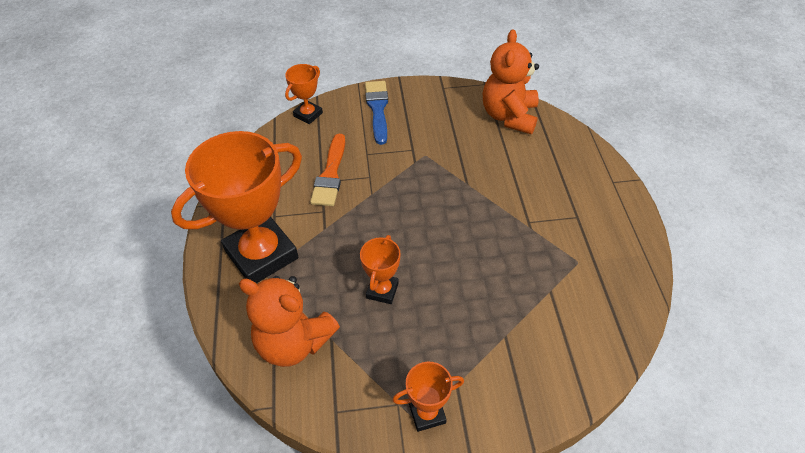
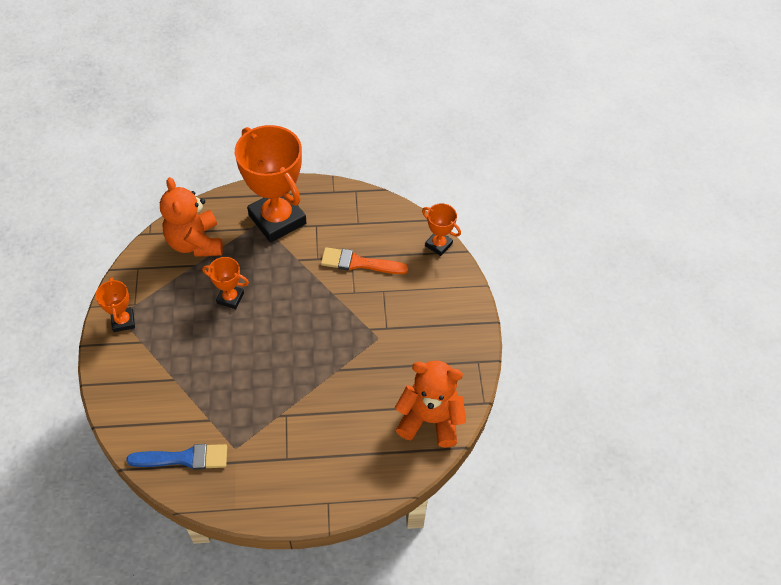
camera: 90 degrees right, 5 degrees up
(293, 342) = (195, 242): orange teddy bear -> orange teddy bear turned 45 degrees counterclockwise
(377, 109) = (445, 301): blue brush -> blue brush (184, 458)

